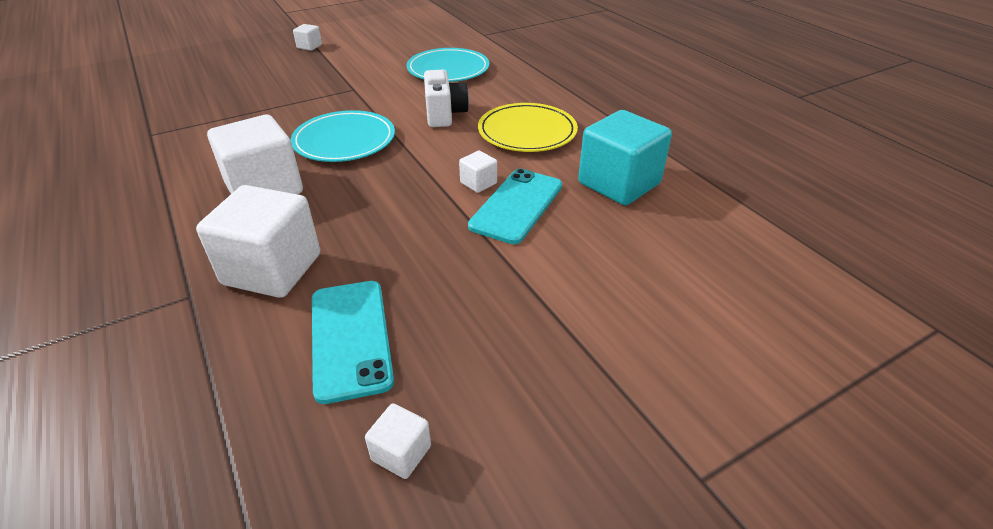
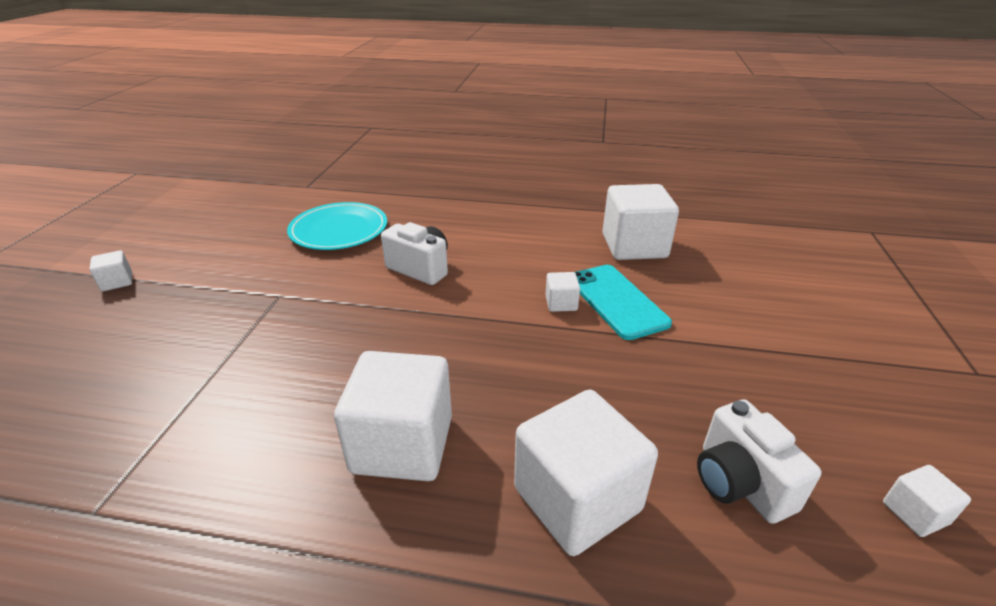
camera: 50 degrees left, 5 degrees down
(344, 140) = (380, 345): turquoise plate -> none
(350, 338) = (739, 483): turquoise phone -> white camera
(527, 132) = (510, 245): yellow plate -> none
(619, 183) = (634, 246): turquoise cube -> white cube

